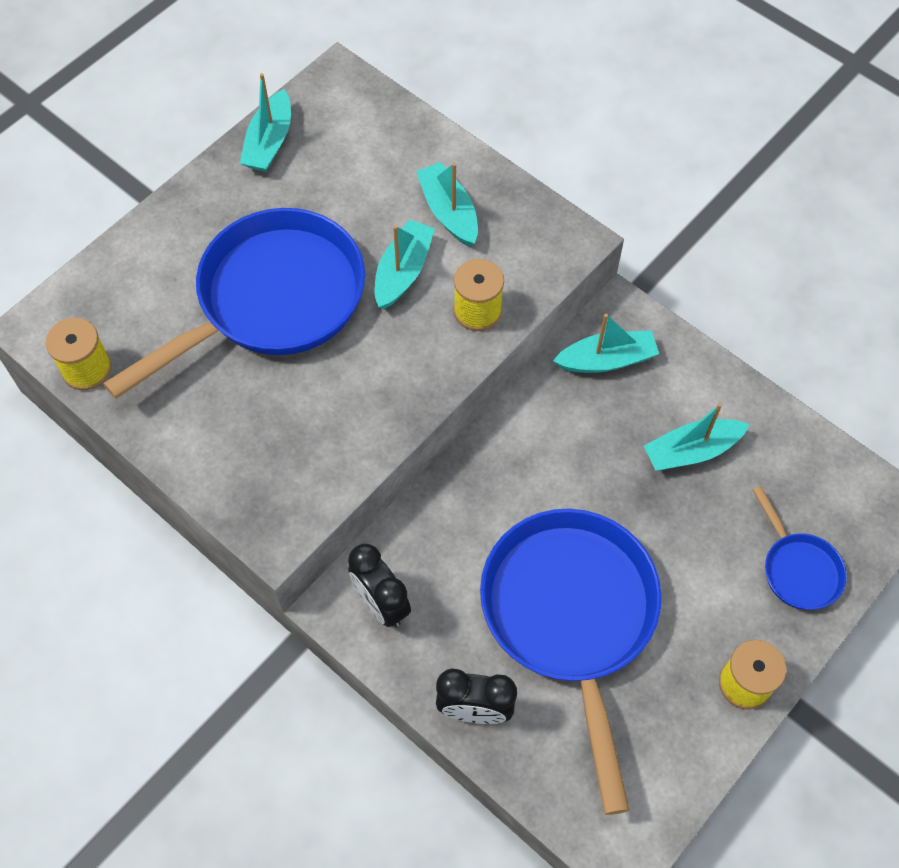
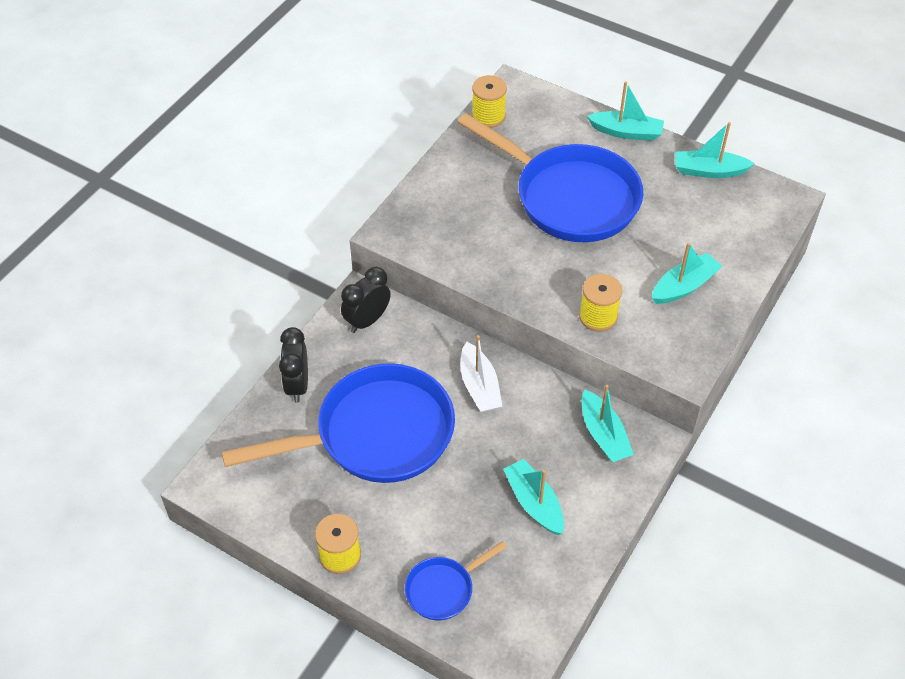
camera: 80 degrees right, 10 degrees down
(403, 271) = (619, 266): turquoise boat -> turquoise boat (626, 132)
(515, 481) = (479, 386): none -> white boat

